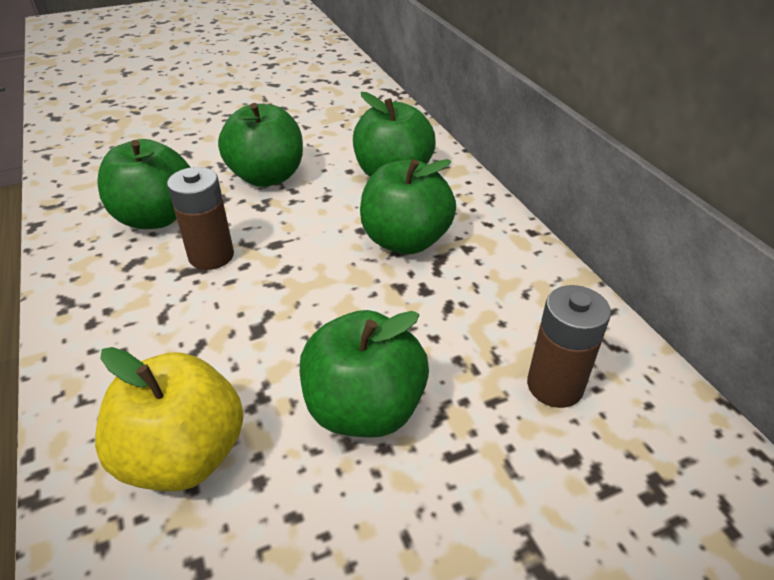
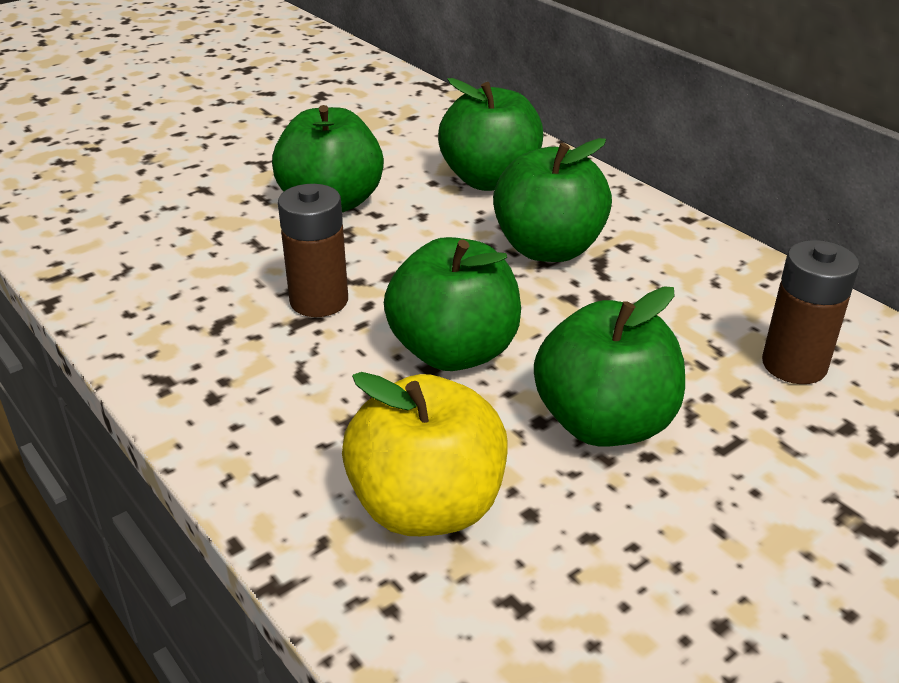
camera: 15 degrees left, 5 degrees down
(156, 217) = (215, 269): green apple -> green apple (454, 351)

